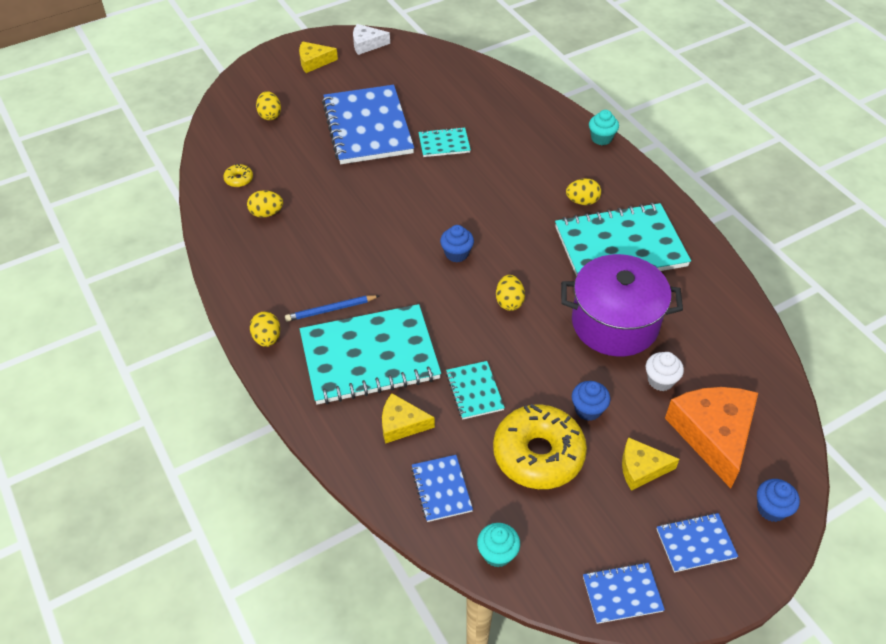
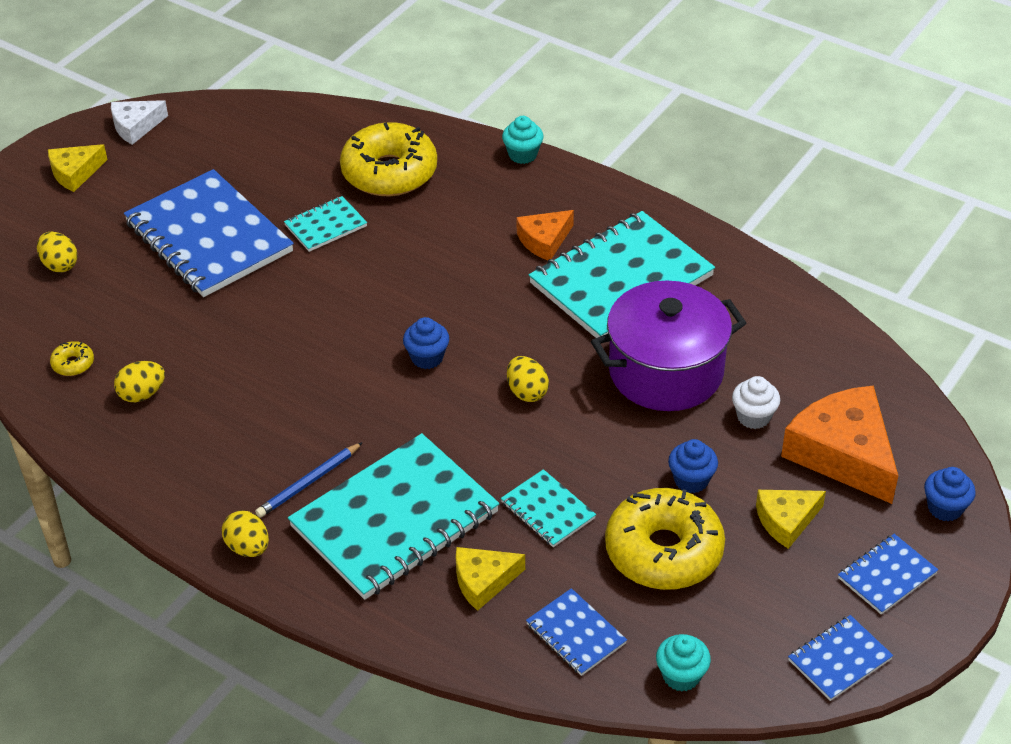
camera: 25 degrees left, 5 degrees down
(505, 122) = (389, 172): none -> yellow donut
(582, 201) = (544, 240): yellow egg -> orange cheese

